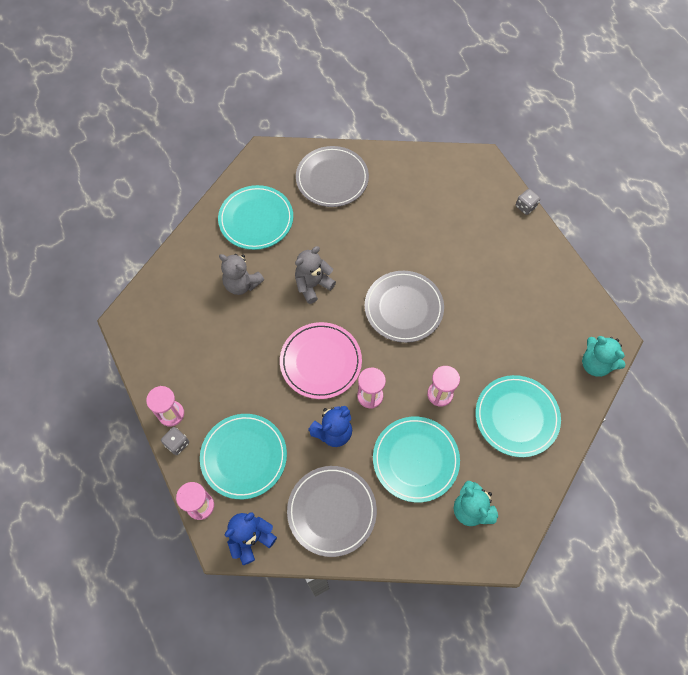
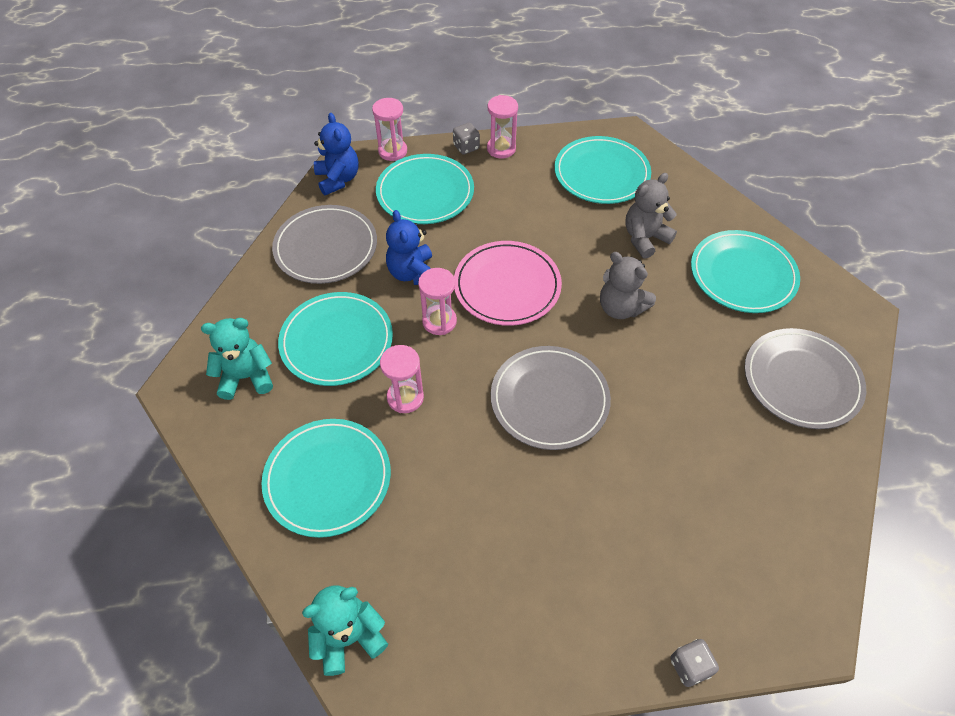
camera: 110 degrees right, 10 degrees down
(180, 328) = (601, 173): none -> turquoise plate
(313, 285) = (620, 308): grey teddy bear -> grey teddy bear turned 150 degrees clockwise

